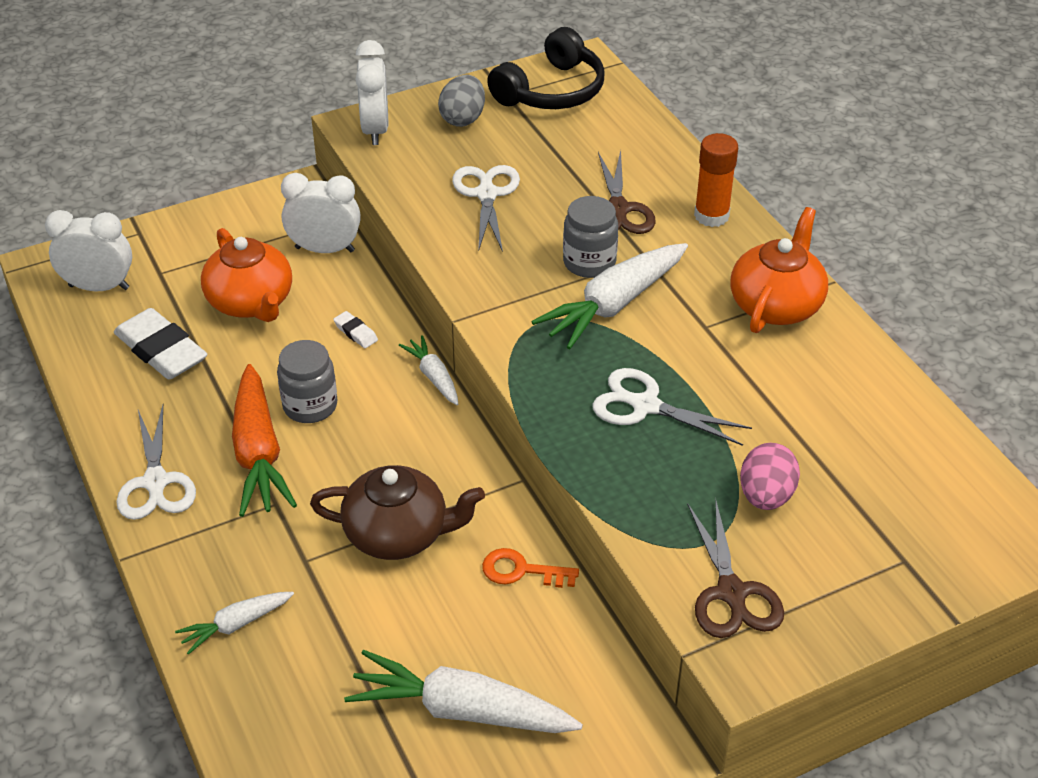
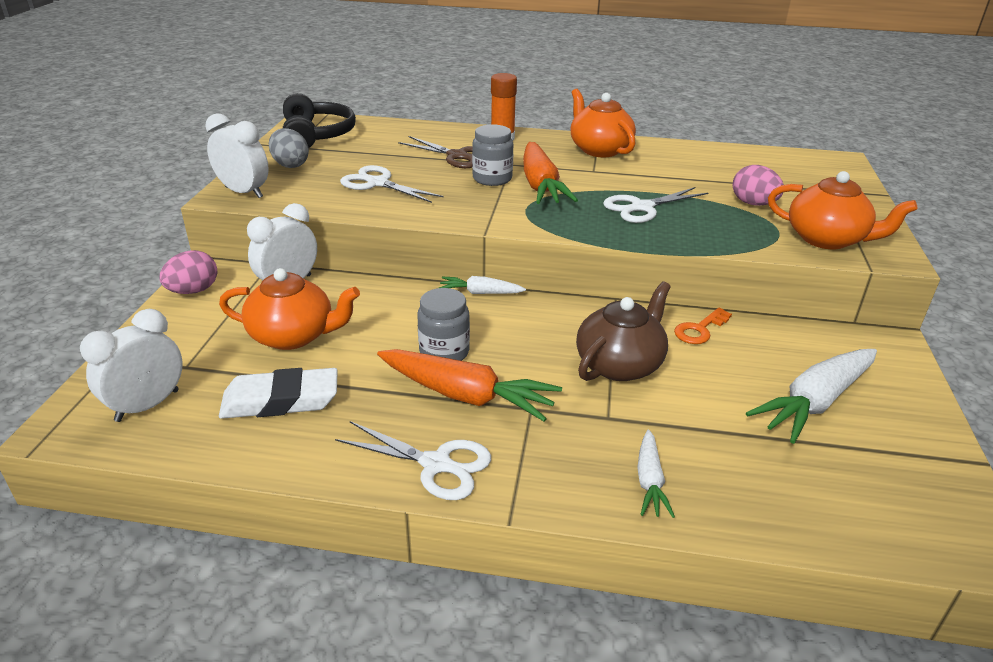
camera: 55 degrees left, 10 degrees down
(261, 204) = (193, 291): none -> pink egg
(355, 333) = (394, 305): white eraser -> none
(613, 305) = (540, 185): white carrot -> orange carrot
(731, 593) = (827, 239): brown scissors -> orange teapot

